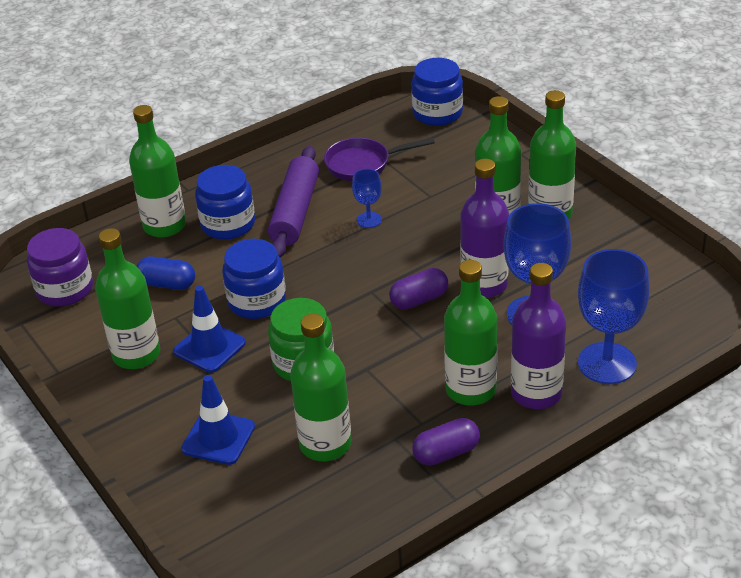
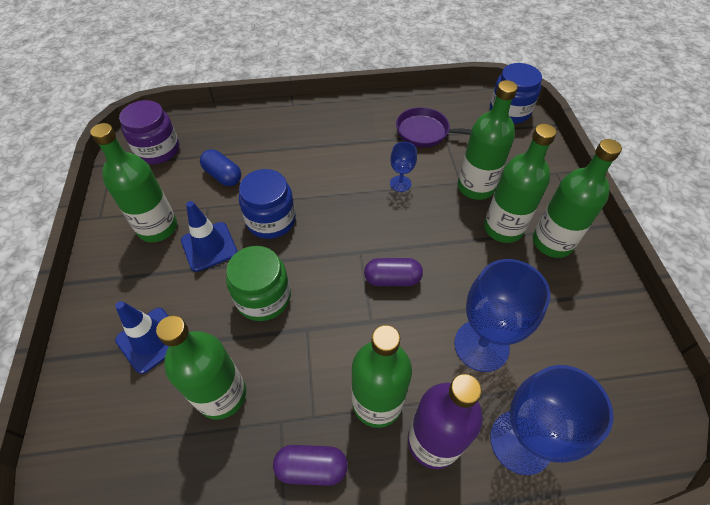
camera: 25 degrees right, 15 degrees up
(164, 226) = (257, 127): green bottle -> green bottle (475, 187)
(228, 224) = (298, 143): blue jar -> none
(295, 212) = (351, 153): purple rolling pin -> none
(484, 285) = (455, 290): purple bottle -> none

